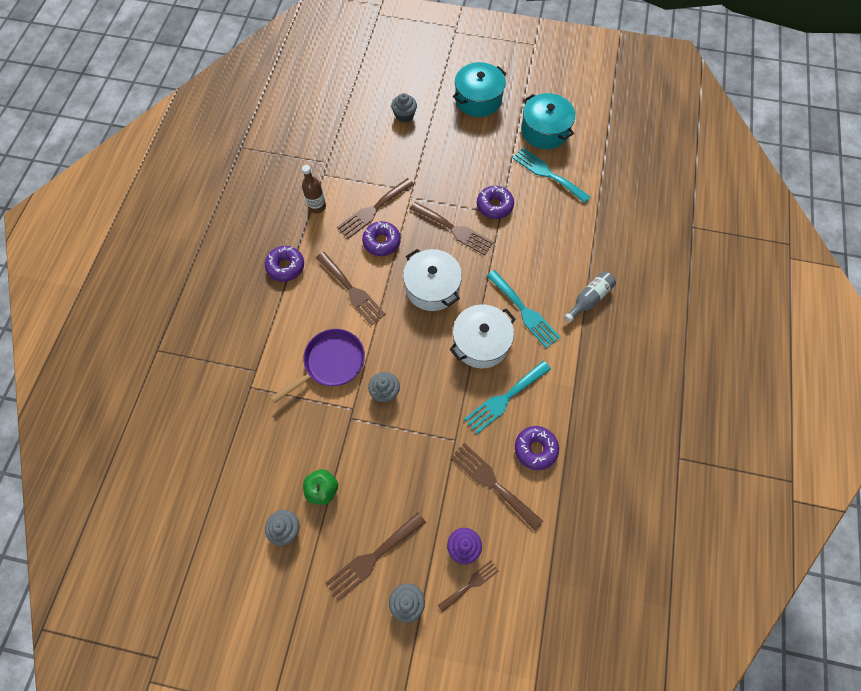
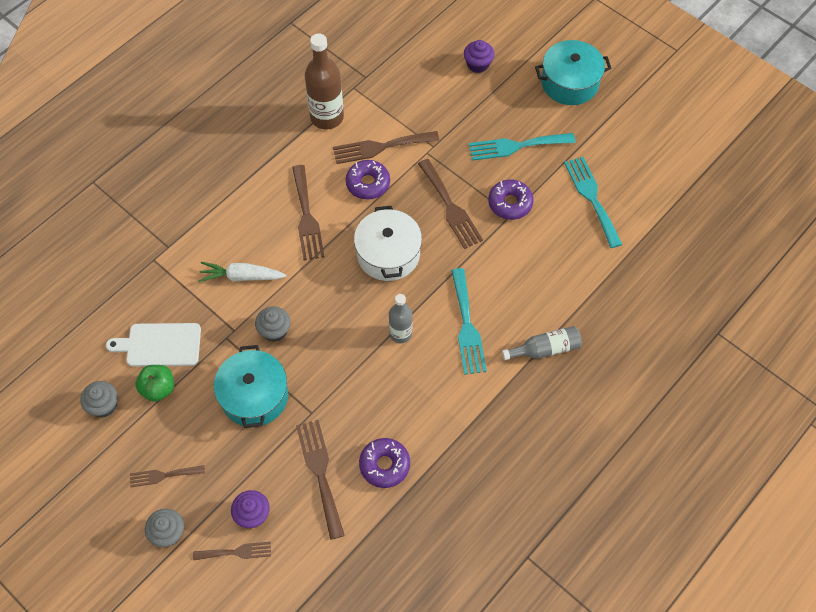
camera: 30 degrees right, 5 degrees down
(286, 266) = (258, 162): purple donut -> none
(301, 453) = (160, 345): none -> white cutting board
(317, 206) = (327, 117): brown bottle -> brown bottle, size x1.65
(331, 363) = (241, 276): purple pan -> white carrot
(372, 558) = (163, 475): brown fork -> brown fork, size x0.60
(404, 115) = (478, 64): grey cupcake -> purple cupcake
(481, 343) = (400, 333): white pot -> grey bottle
(504, 399) = (387, 400): turquoise fork -> turquoise fork (516, 146)
(544, 130) = (621, 150): turquoise pot -> turquoise pot (254, 396)

